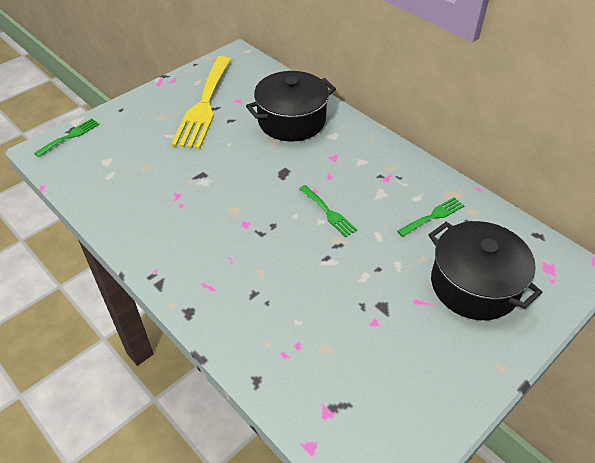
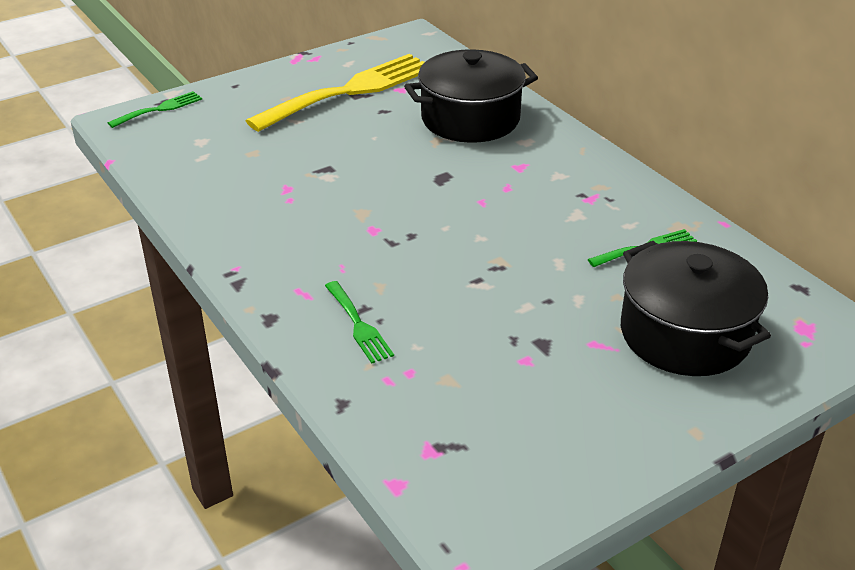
camera: 10 degrees right, 10 degrees down
(204, 106) = (350, 91): yellow fork -> yellow fork turned 150 degrees counterclockwise
(328, 212) = (494, 229): green fork -> green fork (359, 325)

